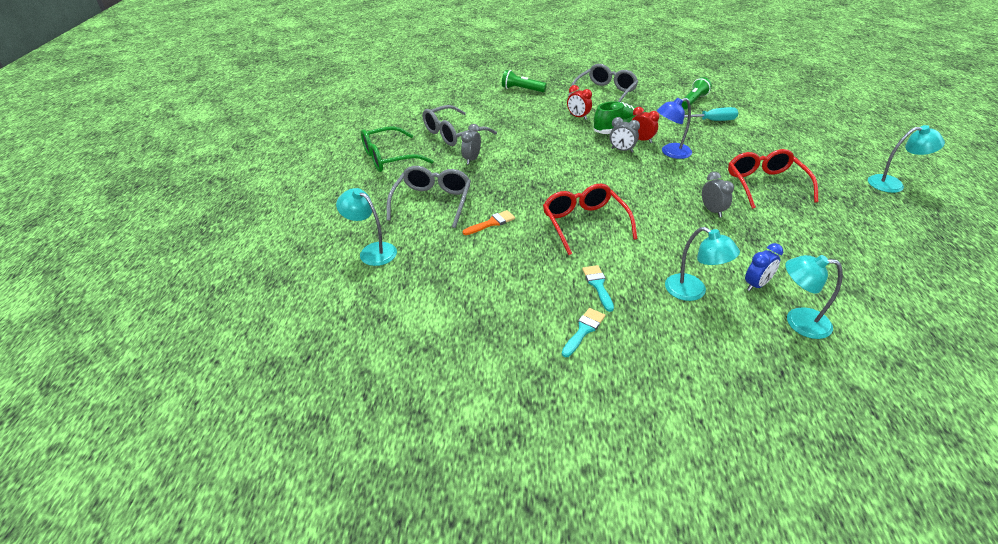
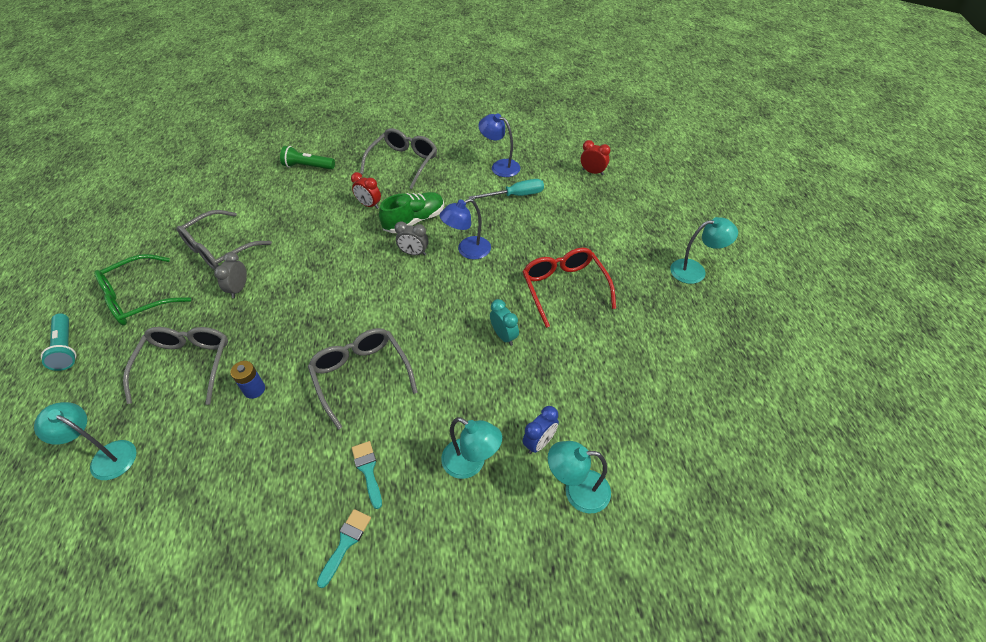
camera: 10 degrees left, 10 degrees up
(334, 182) = (66, 348): none -> turquoise flashlight
(491, 223) = (254, 389): orange brush -> blue battery
(584, 223) = (361, 375): red glasses -> grey glasses
(641, 140) = (437, 234): red clock -> red clock (593, 172)
(693, 101) = (500, 166): green flashlight -> blue lamp
(712, 211) = (504, 336): grey clock -> turquoise clock

